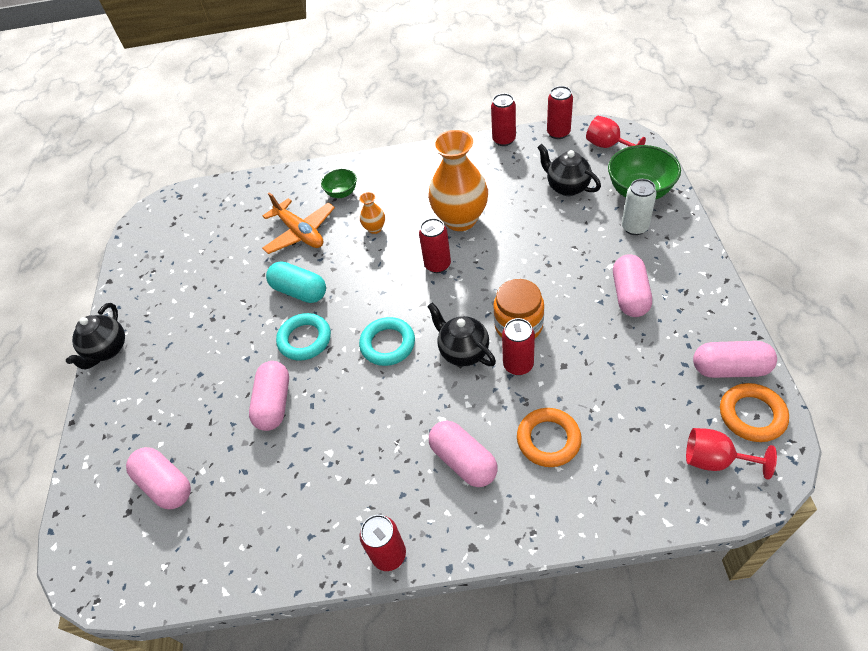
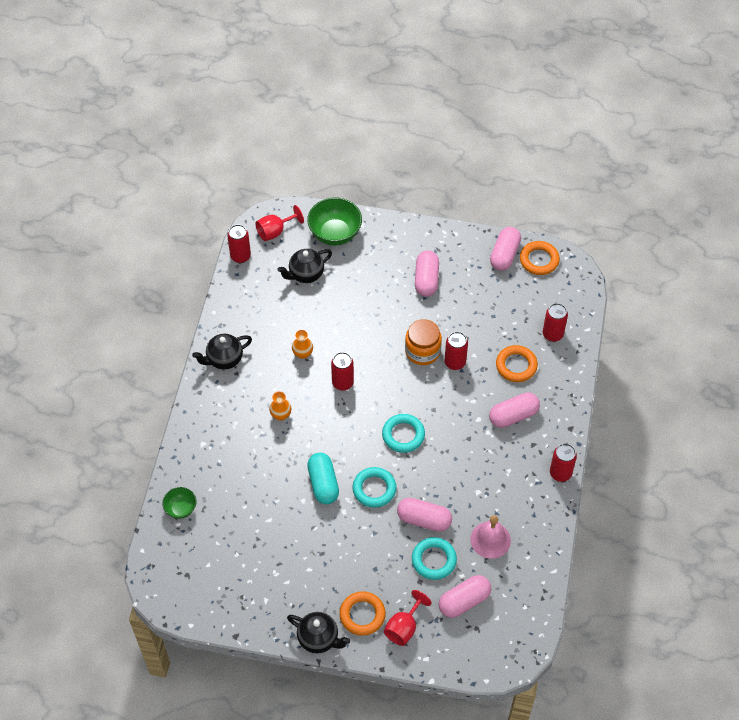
camera: 80 degrees left, 5 degrees up
(139, 381) = (362, 615): none -> orange ring
(219, 431) = (434, 560): none -> turquoise ring
(260, 490) = (490, 539): none -> pink bell
(299, 291) = (323, 484): turquoise capsule -> turquoise capsule turned 60 degrees counterclockwise
(300, 233) = (256, 471): orange plane -> none
(342, 193) = (223, 429): green bowl -> green bowl (181, 508)
(460, 219) = (302, 354): orange vase -> orange vase, size x0.44
(463, 351) = (430, 391): black teapot -> black teapot (224, 359)
(504, 140) = (226, 295): red can -> red can (552, 334)
(630, 295) = (426, 279): pink capsule -> pink capsule turned 75 degrees clockwise
(634, 227) = (368, 251): white can -> none
(714, 460) = (559, 290): red goblet -> red goblet (404, 627)

